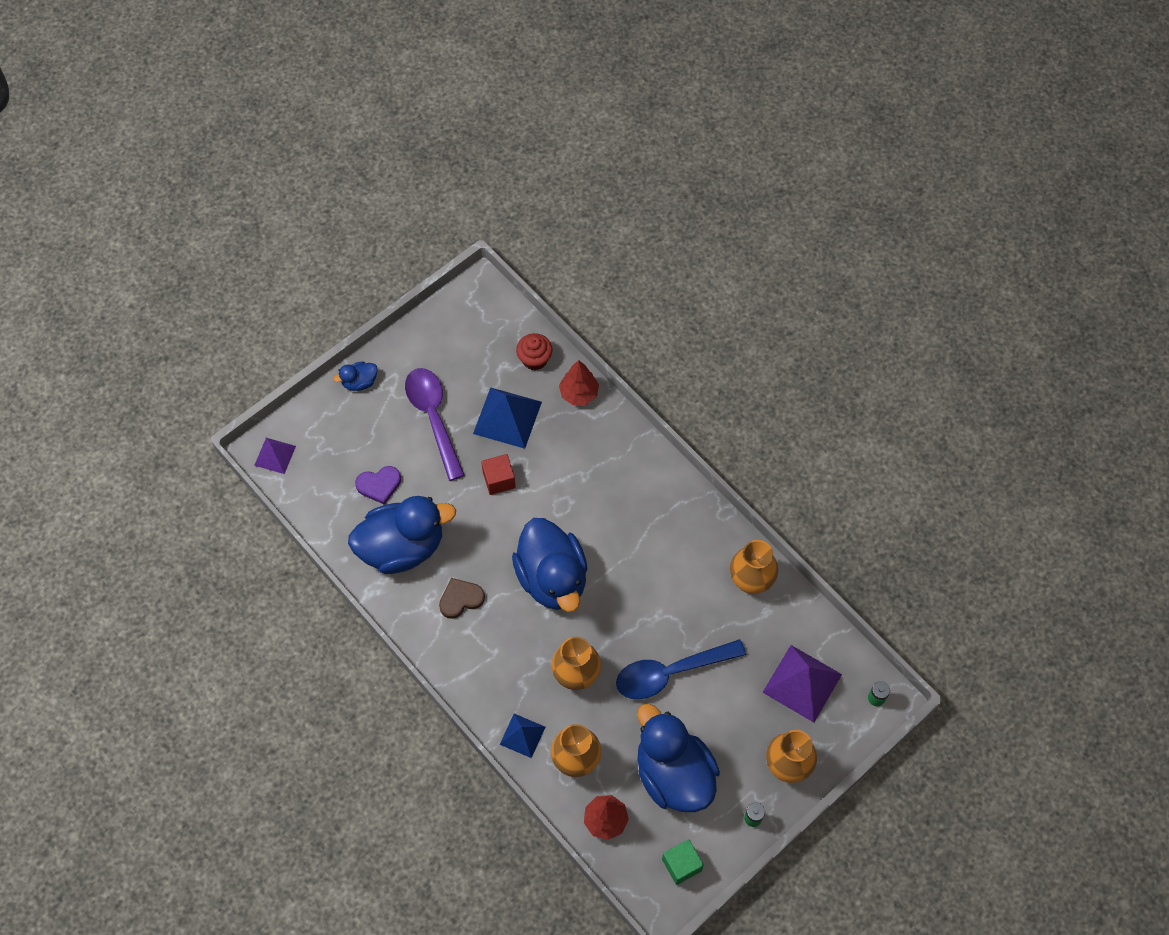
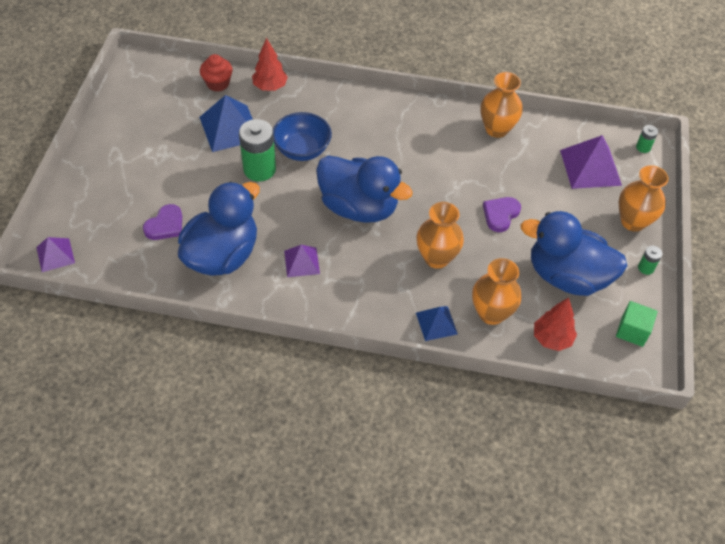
camera: 40 degrees left, 10 degrees down
(359, 382) = (88, 167): blue duck -> none
(433, 418) = (171, 158): purple spoon -> none
(460, 599) = (302, 262): brown heart -> purple pyramid
(499, 480) = (259, 169): red cube -> green battery
(552, 483) = (302, 149): none -> blue bowl
(670, 673) = (500, 215): blue spoon -> purple heart

